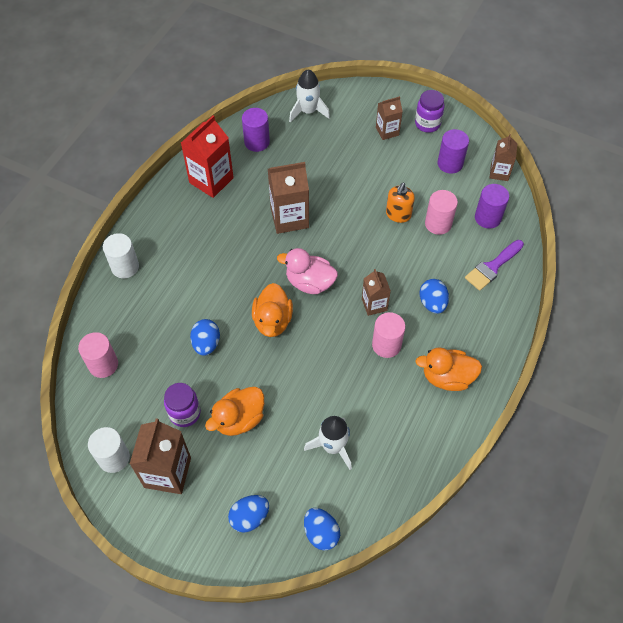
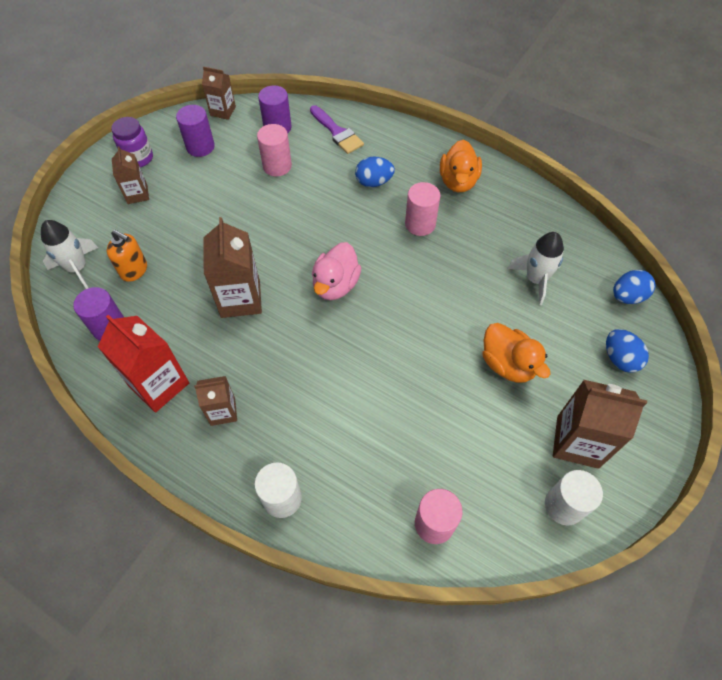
camera: 85 degrees left, 0 degrees up
(185, 413) = (502, 422): purple jar -> none
(206, 343) = (409, 396): blue egg -> none
(272, 321) = (383, 324): orange duck -> none
(374, 304) = (371, 229): brown carton -> brown carton (223, 411)
(398, 214) = (258, 197): orange soap dispenser -> orange soap dispenser (134, 270)

